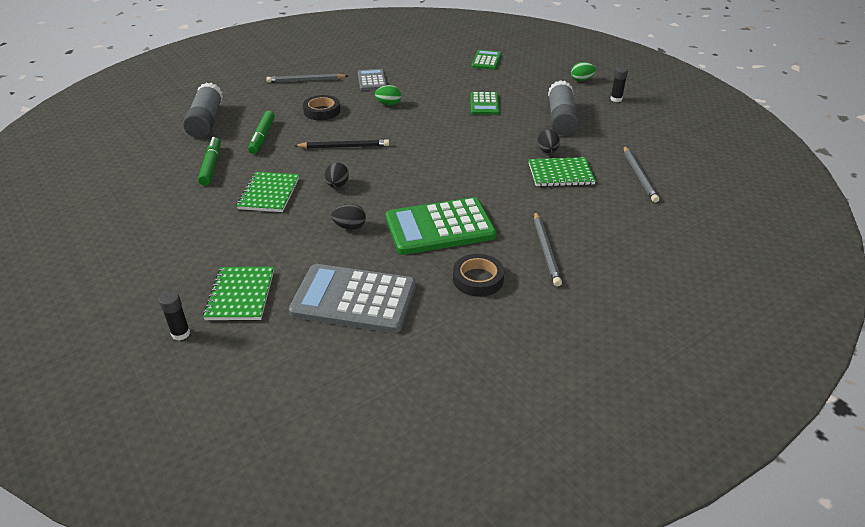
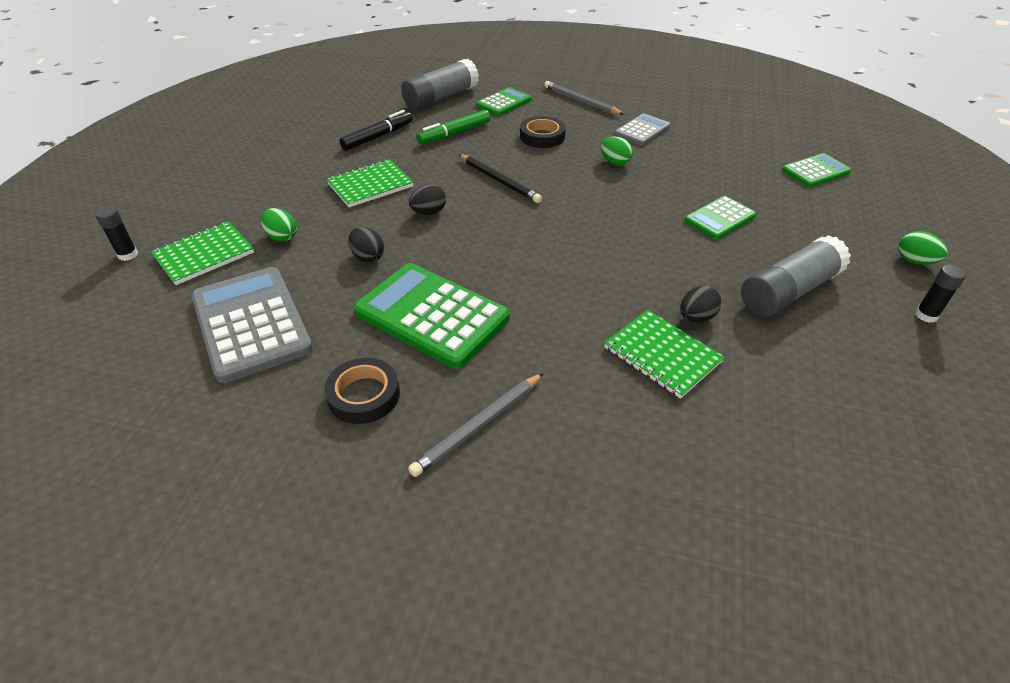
camera: 50 degrees right, 5 degrees up
(211, 166) = (378, 137): green marker -> black marker
(257, 104) = (504, 102): none -> green calculator
(273, 252) = (282, 237): none -> green egg
(639, 175) = (767, 435): grey pencil -> none

